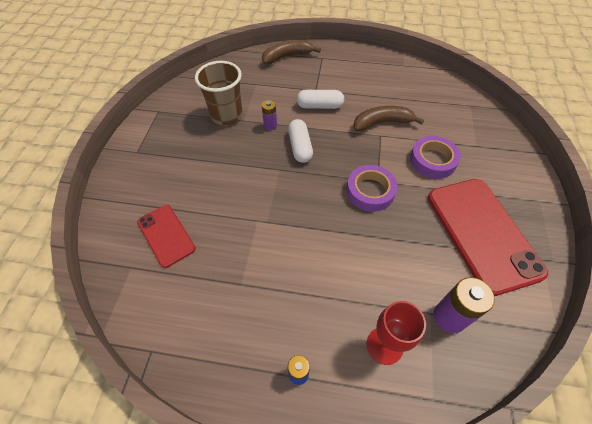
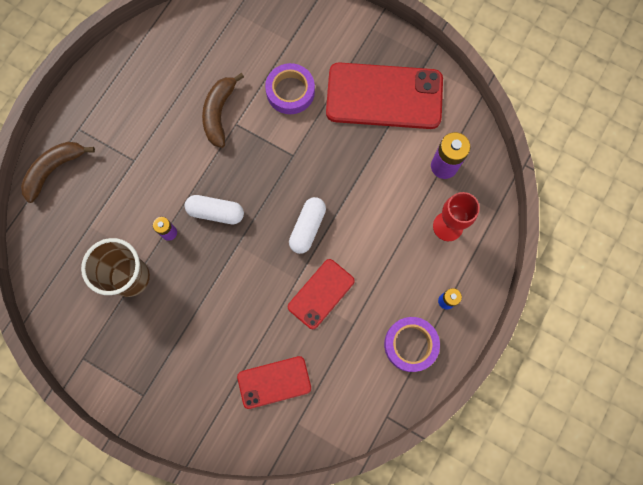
camera: 70 degrees left, 20 degrees up
(260, 245) = (321, 294): none -> red phone
(287, 56) = (54, 170): brown banana -> brown banana turned 45 degrees clockwise
(319, 106) = (163, 167): white capsule -> white capsule (307, 228)
(370, 191) = (302, 168): purple tape -> purple tape (410, 344)

